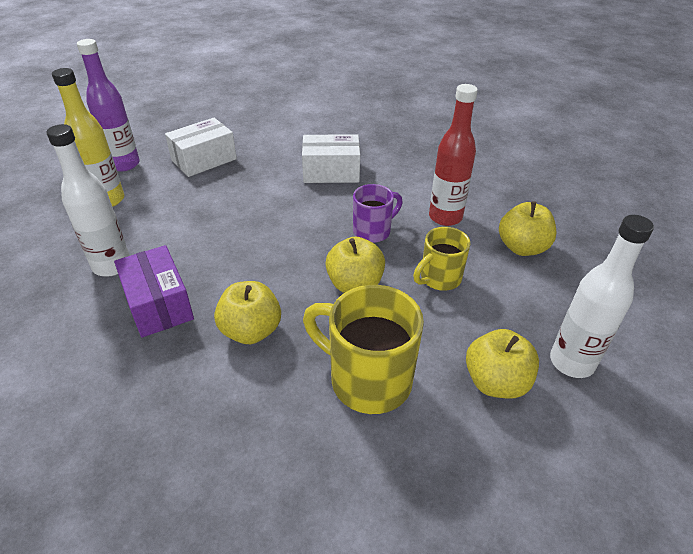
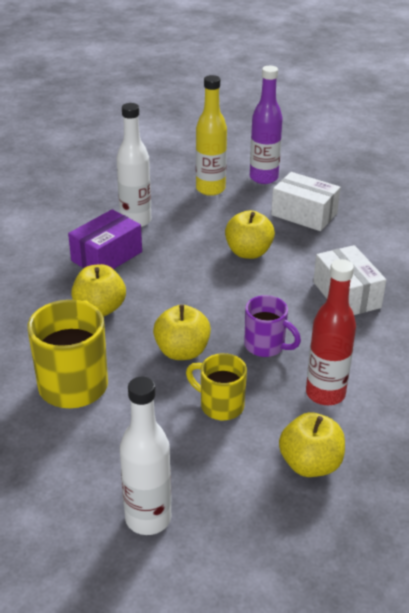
camera: 70 degrees right, 5 degrees down
(495, 382) = (101, 464): yellow apple -> yellow apple (248, 252)

